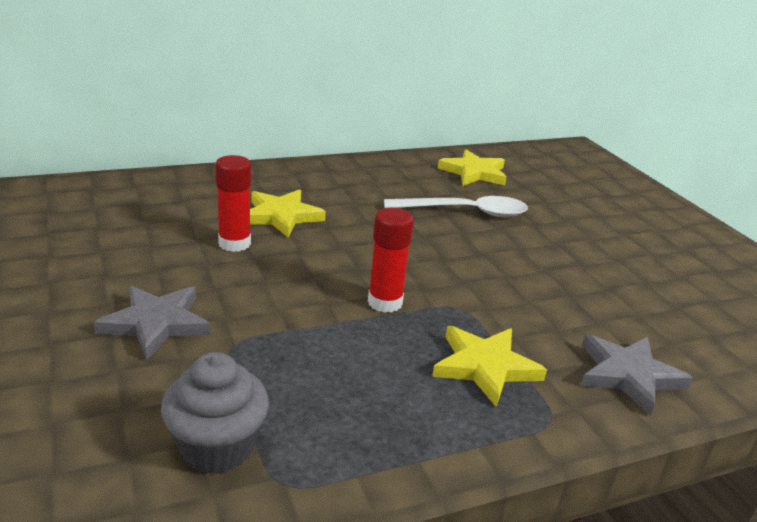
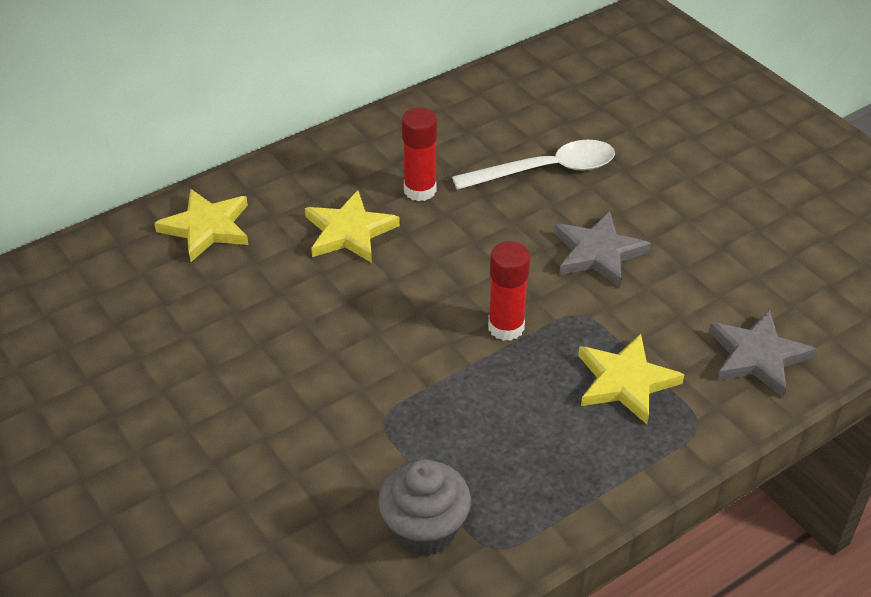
camera: 10 degrees left, 15 degrees up
(156, 323) = (299, 413): grey star -> grey star (598, 253)
(234, 243) = (320, 287): red glue stick -> red glue stick (420, 190)
(474, 172) = (536, 98): yellow star -> yellow star (207, 228)

